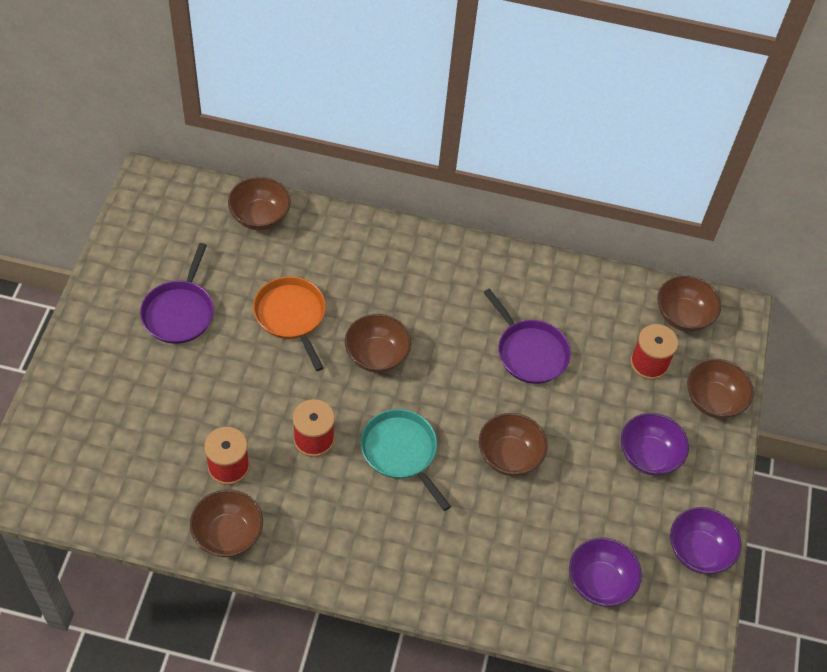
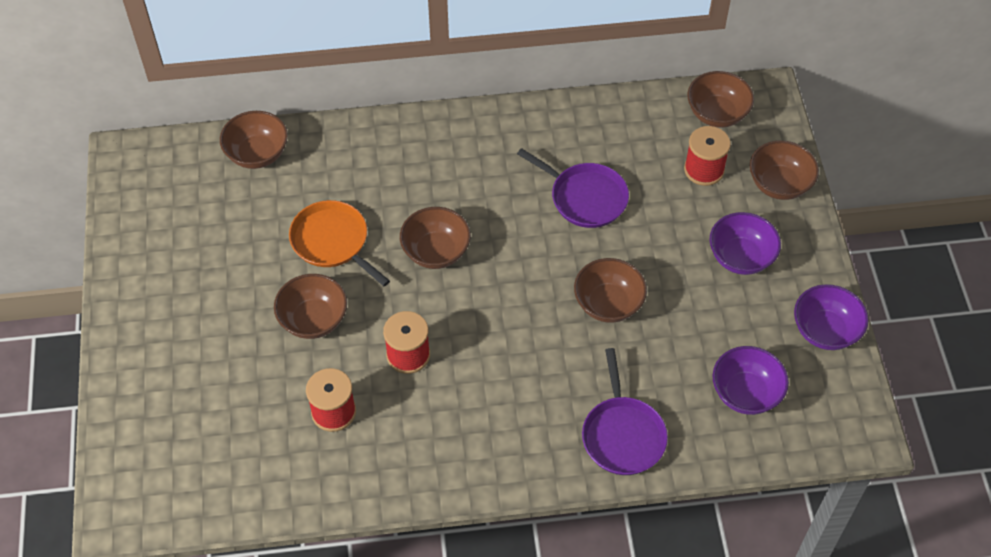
camera: 15 degrees left, 0 degrees up
(179, 312) = (215, 277): purple pan -> purple pan (623, 435)
(228, 534) = (362, 478): brown bowl -> brown bowl (313, 320)
(401, 452) = (500, 337): turquoise pan -> none

